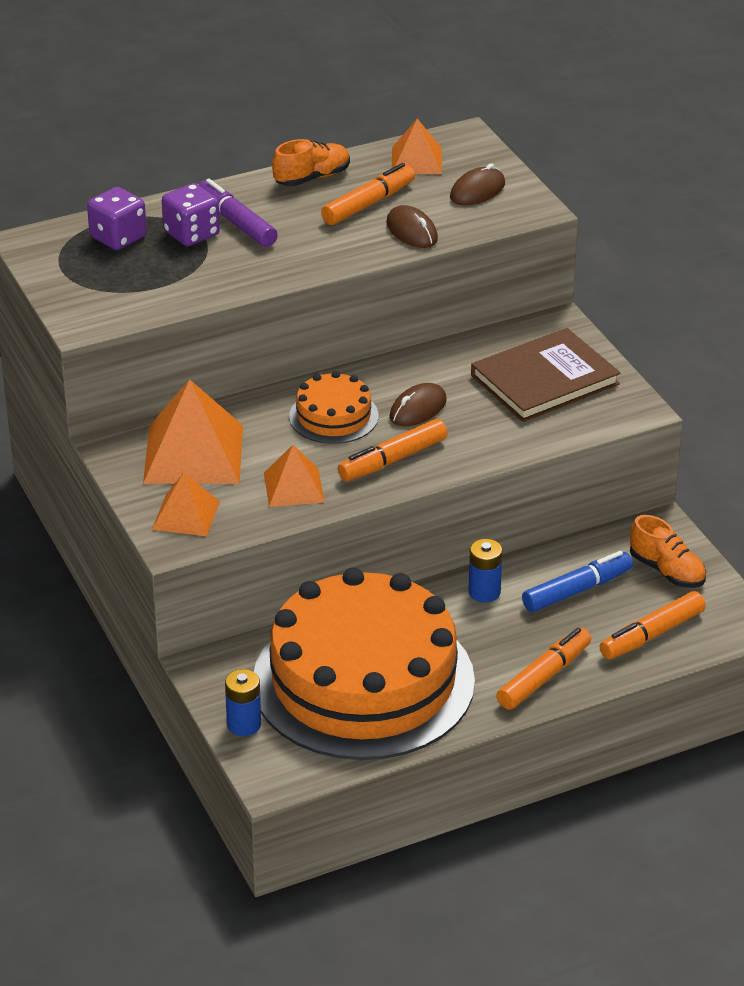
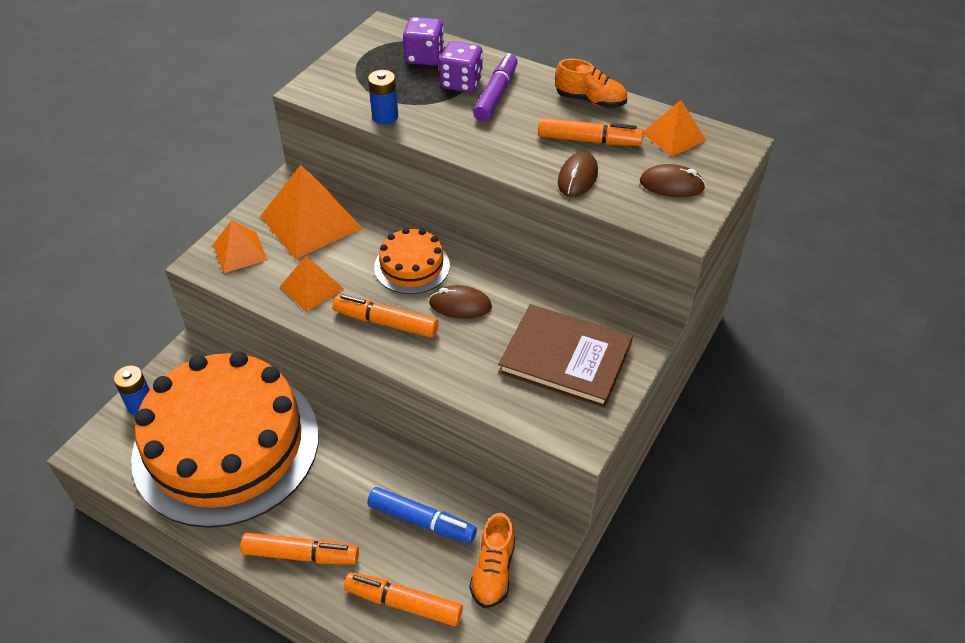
camera: 55 degrees right, 10 degrees up
(484, 592) = (376, 463): blue battery -> blue battery (385, 116)

